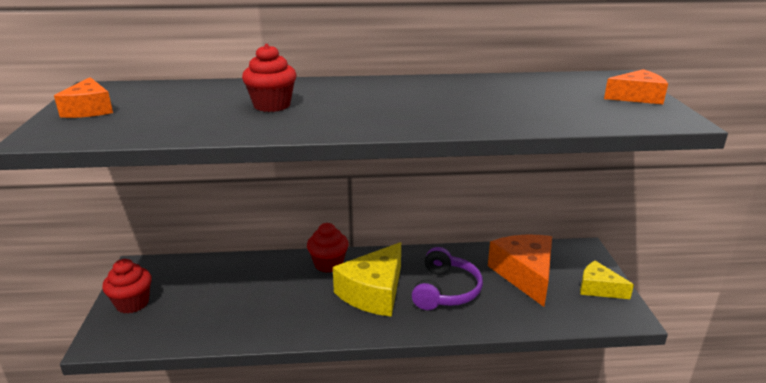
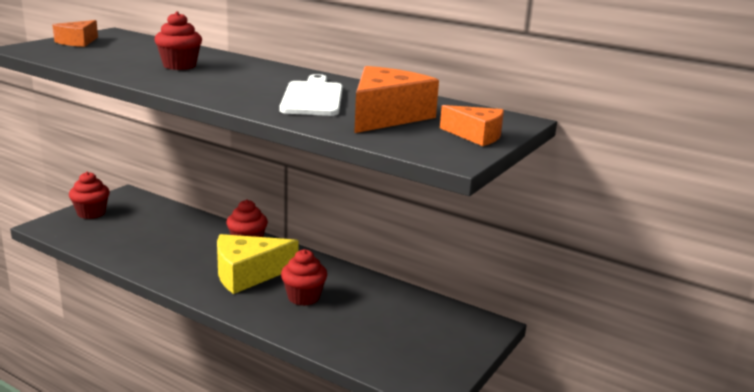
camera: 35 degrees right, 5 degrees down
(445, 290) = (303, 297): purple headphones -> red cupcake
(462, 101) = (313, 97): none -> white cutting board
(525, 275) = (392, 318): orange cheese -> orange cheese (386, 116)
(598, 288) = (443, 358): yellow cheese -> none

